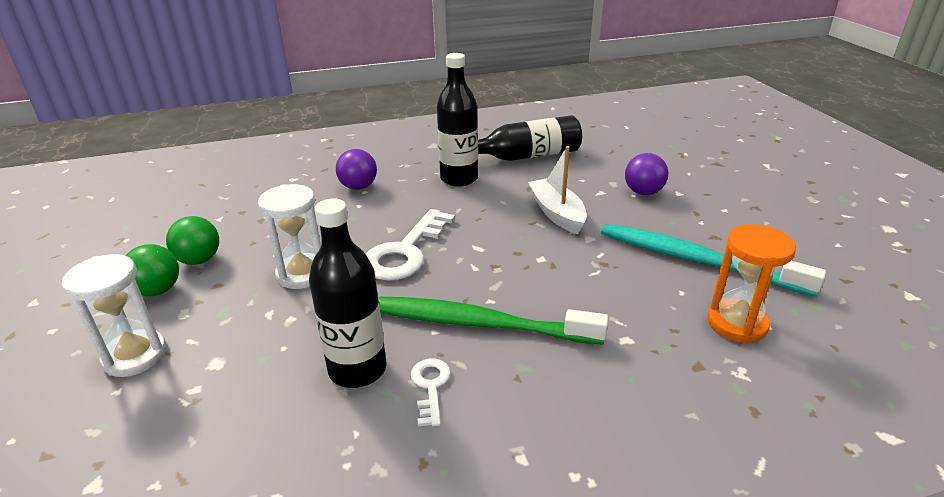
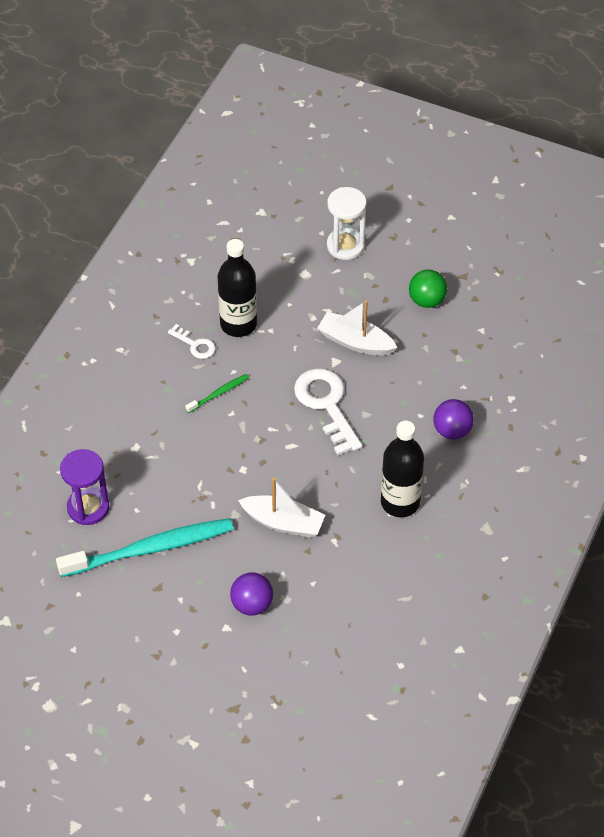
camera: 130 degrees right, 20 degrees up
(158, 290) = (407, 271): green ball -> none
(302, 274) = (355, 342): white hourglass -> white boat
(477, 323) = (219, 393): green toothbrush -> green toothbrush, size x0.44
(527, 156) = (392, 580): black bottle -> none
(737, 323) = (88, 507): orange hourglass -> purple hourglass

